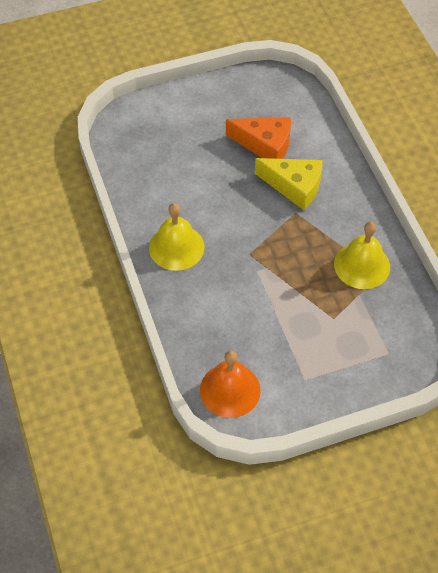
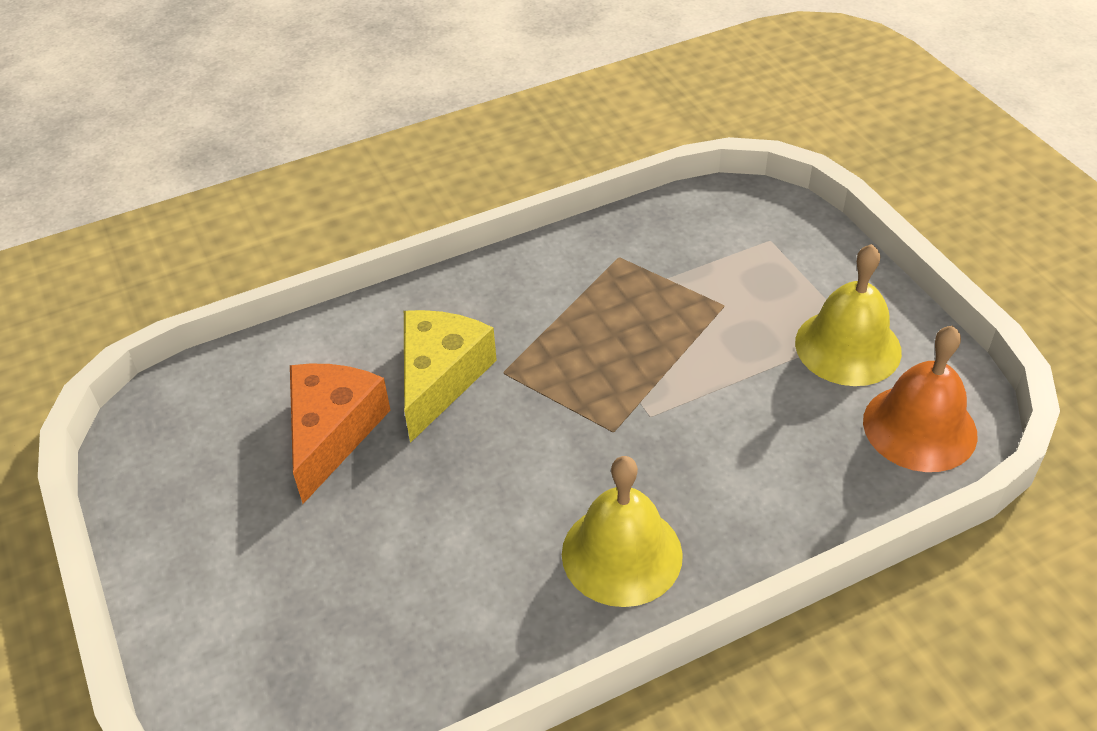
camera: 95 degrees left, 10 degrees down
(362, 265) = (606, 277): yellow bell -> yellow bell (848, 346)

